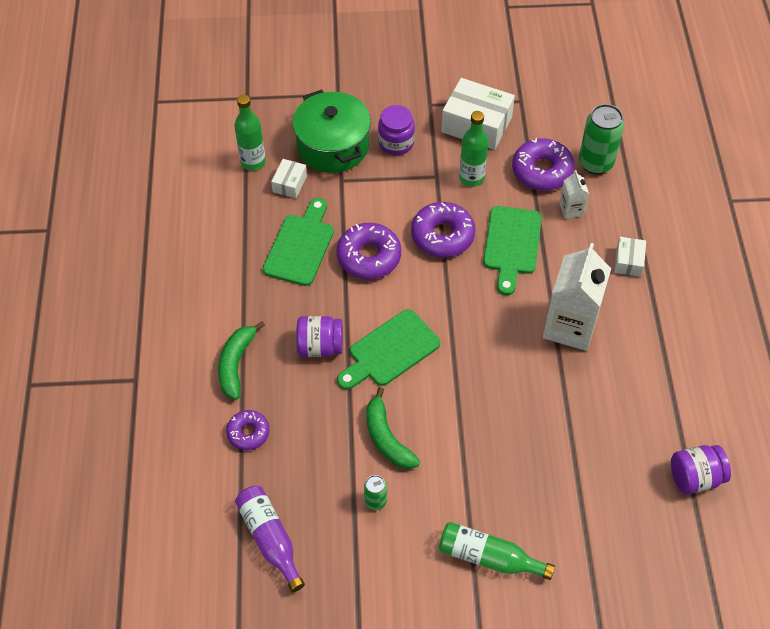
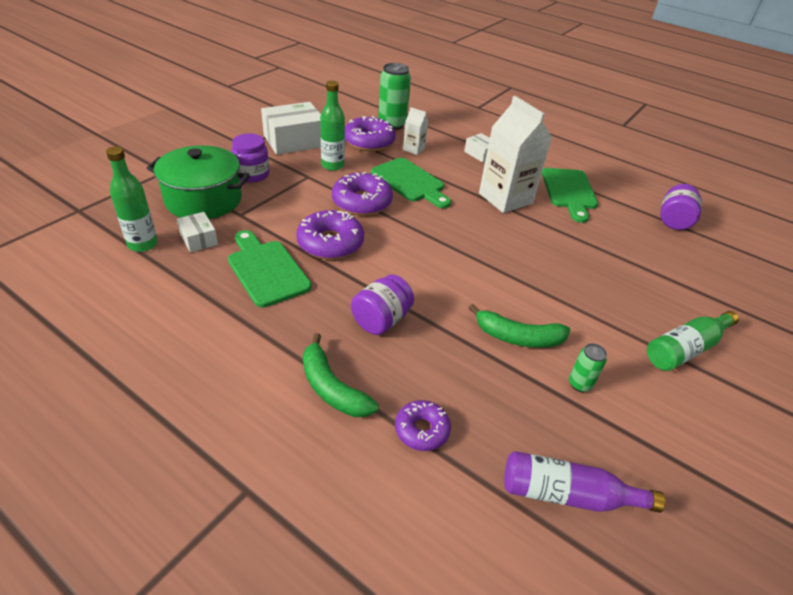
camera: 55 degrees left, 15 degrees down
(390, 351) = (432, 285): green cutting board -> green cutting board (569, 191)

